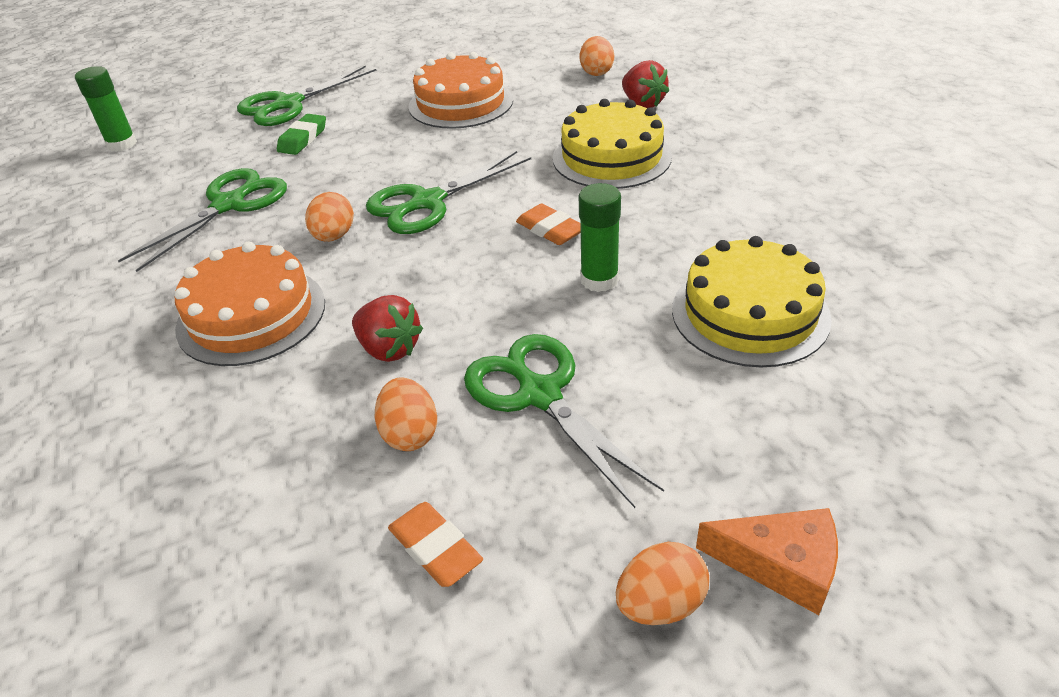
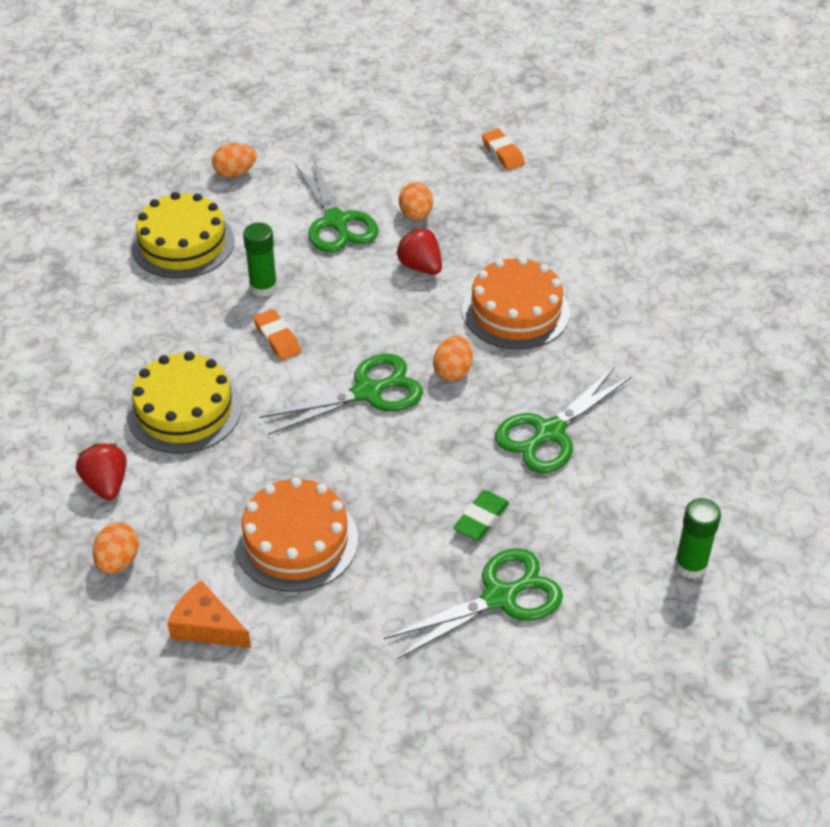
camera: 170 degrees left, 5 degrees up
(435, 549) = (412, 165): orange eraser -> orange eraser (503, 153)
(660, 604) = (320, 131): orange egg -> orange egg (235, 173)
(781, 565) = (260, 134): orange cheese -> orange cheese (206, 626)

